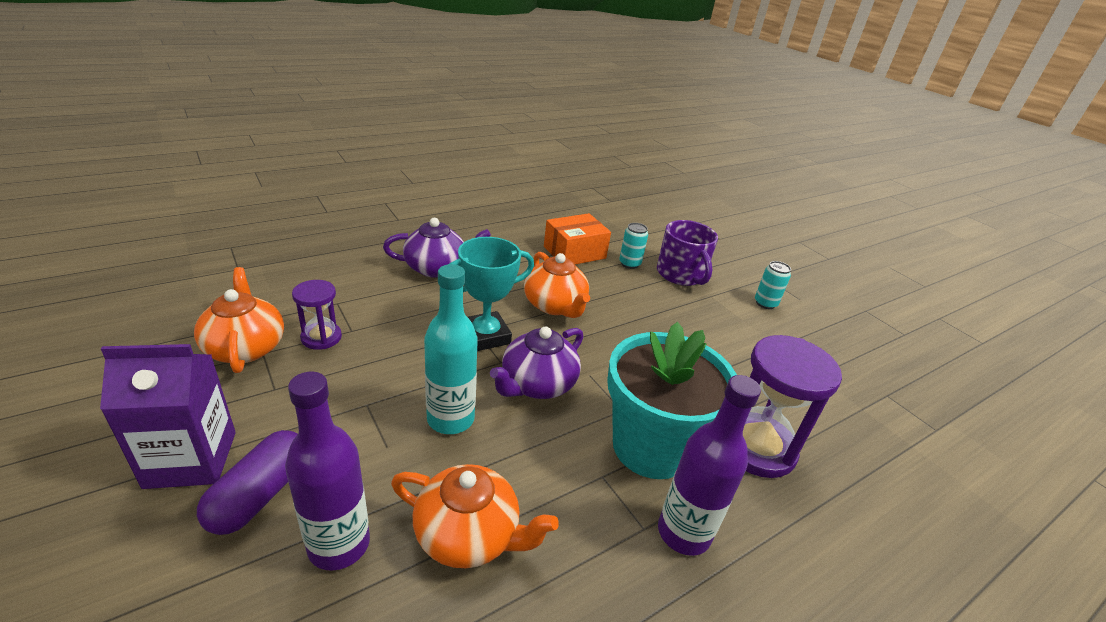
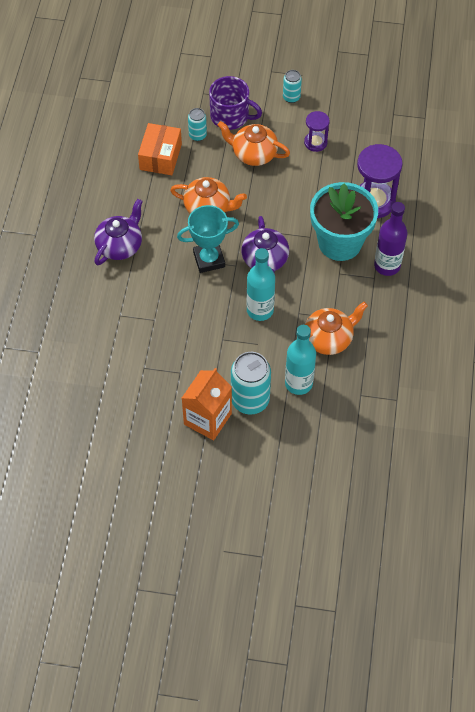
camera: 45 degrees left, 25 degrees up
(191, 459) = (207, 419): purple carton -> orange carton
(245, 347) = (133, 373): orange teapot -> orange teapot (253, 154)
(261, 494) = (250, 400): purple capsule -> turquoise can
(321, 337) = (150, 336): purple hourglass -> purple hourglass (315, 142)
(339, 545) = (298, 383): purple bottle -> turquoise bottle
(485, 336) = (209, 259): turquoise trophy -> turquoise trophy turned 60 degrees clockwise

